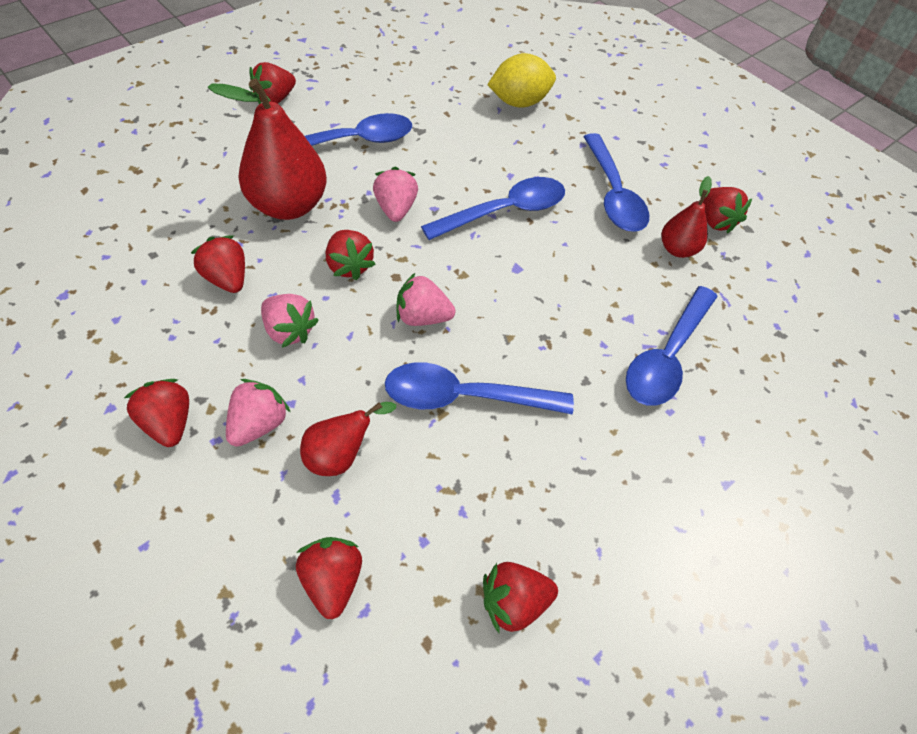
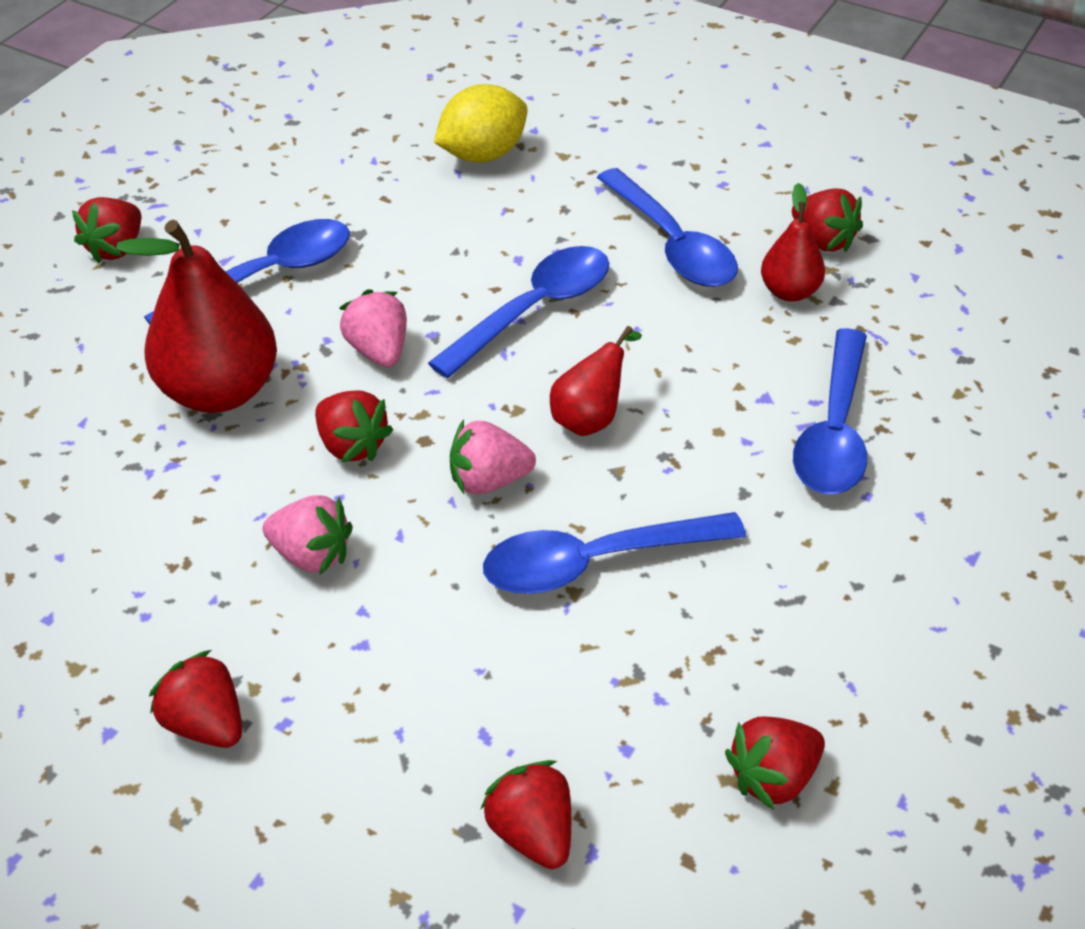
camera: 15 degrees left, 10 degrees down
(227, 279) = (183, 515): red strawberry -> none
(259, 424) = (333, 684): pink strawberry -> none
(341, 455) = (466, 685): red pear -> red pear (590, 418)

